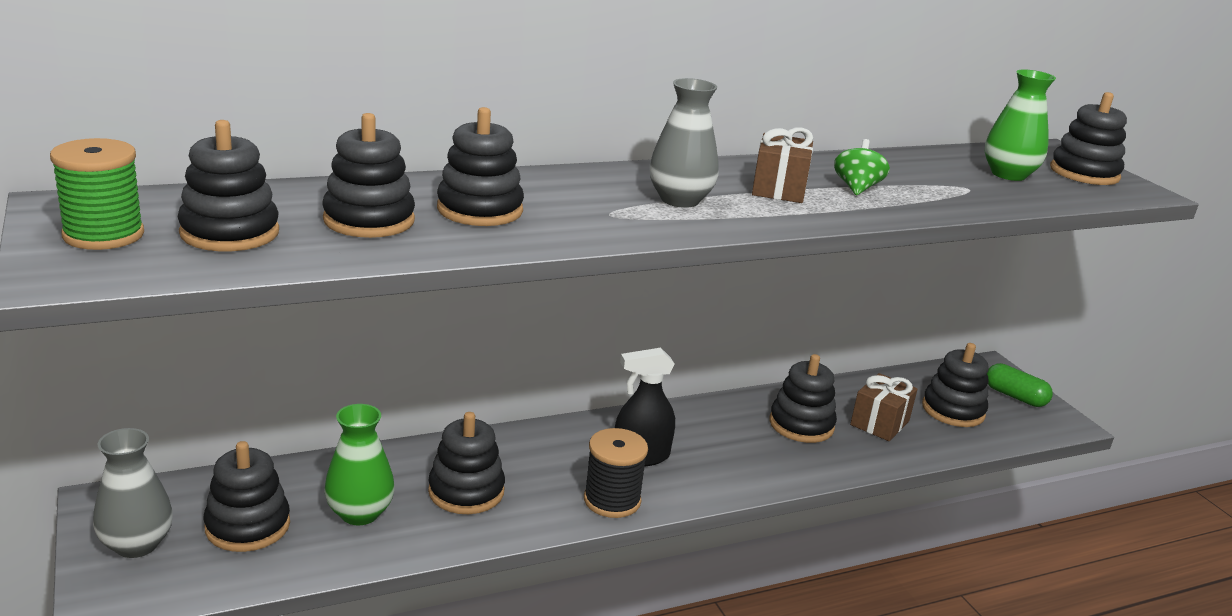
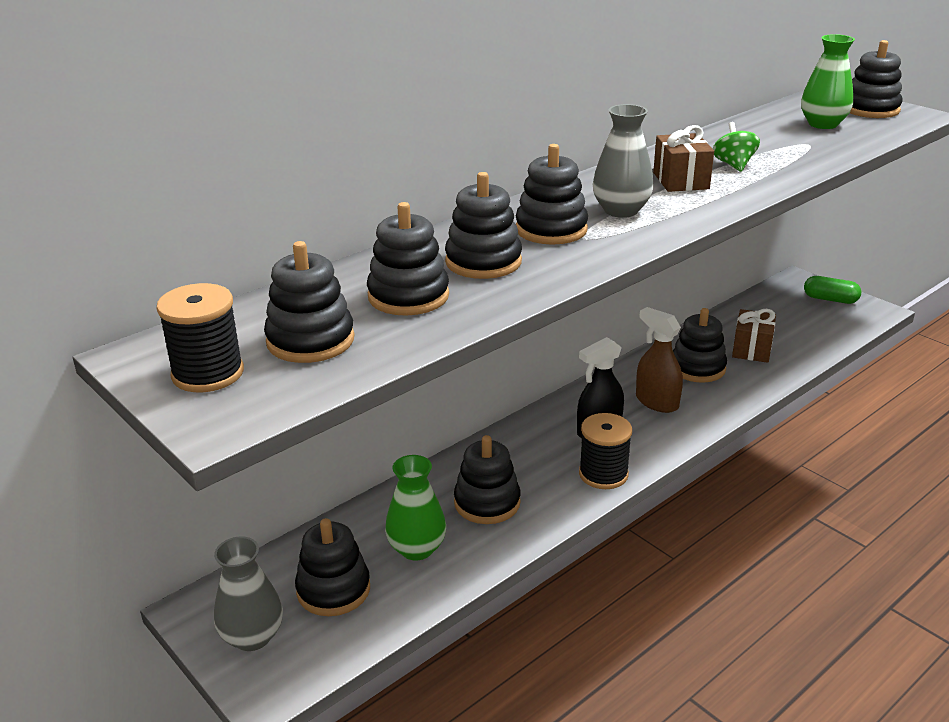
camera: 15 degrees left, 5 degrees up
(103, 235) = (208, 373): green spool -> black spool
(728, 446) = (656, 402): none -> brown spray bottle
(953, 410) = (795, 323): black stacking toy -> black stacking toy (551, 229)

